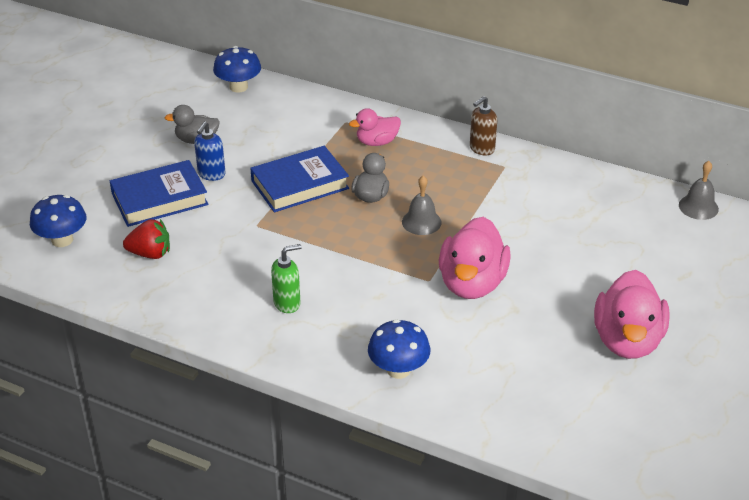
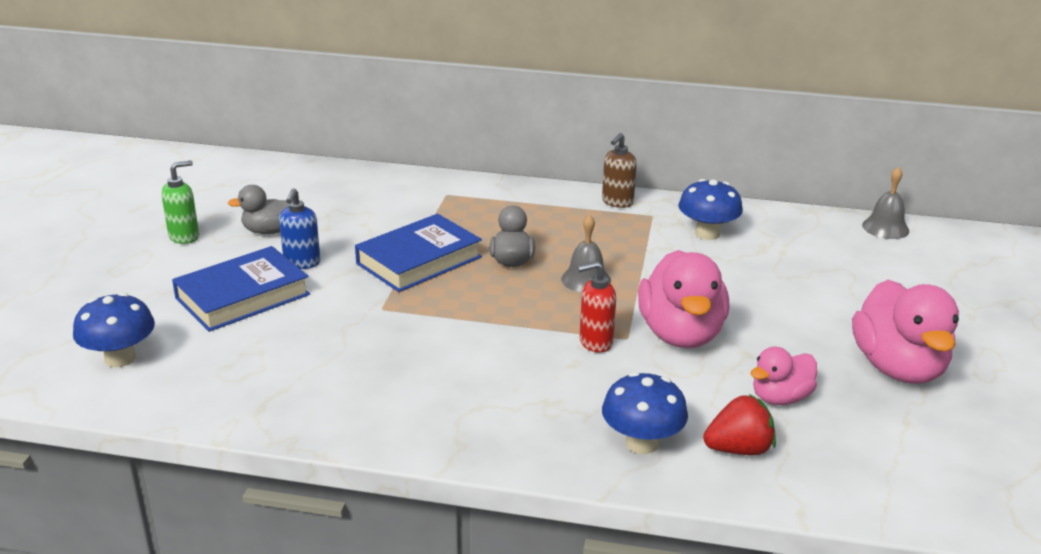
camera: 15 degrees left, 10 degrees down
(150, 254) = (250, 358): red strawberry -> red strawberry (738, 449)
(238, 87) = (303, 175): blue mushroom -> blue mushroom (707, 233)
(287, 303) = (459, 388): green soap dispenser -> green soap dispenser (184, 237)
(377, 142) = (493, 209): pink duck -> pink duck (780, 398)
(403, 280) = (595, 342): none -> red soap dispenser

